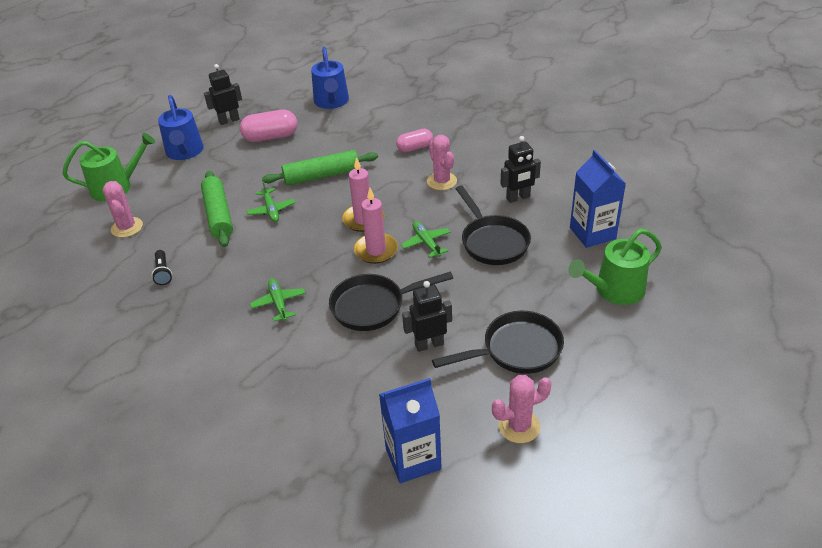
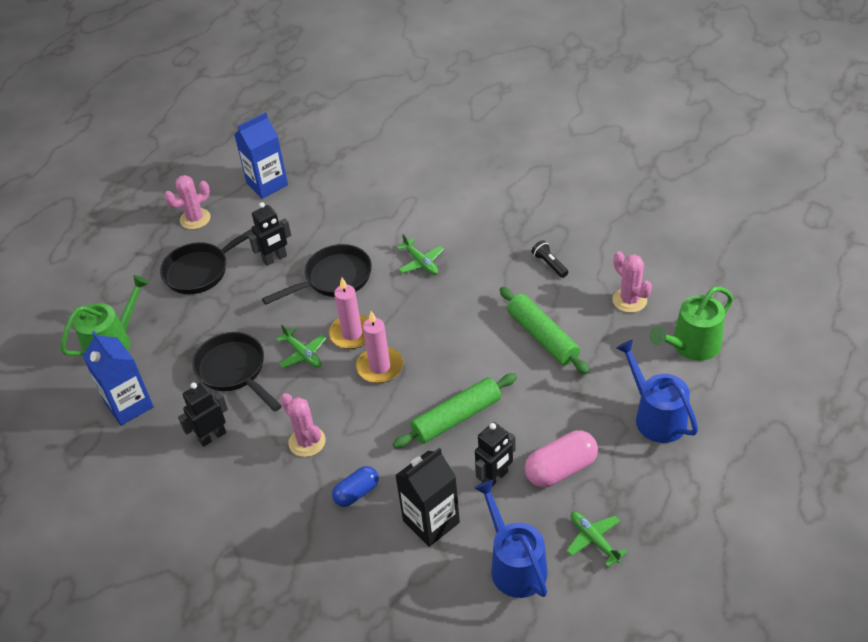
camera: 165 degrees right, 5 degrees up
(229, 120) = (642, 488): black robot -> black robot (495, 478)
(271, 210) = (488, 356): green plane -> green plane (594, 540)
(371, 127) = (431, 522): none -> black carton
(415, 148) = (356, 493): pink capsule -> blue capsule

